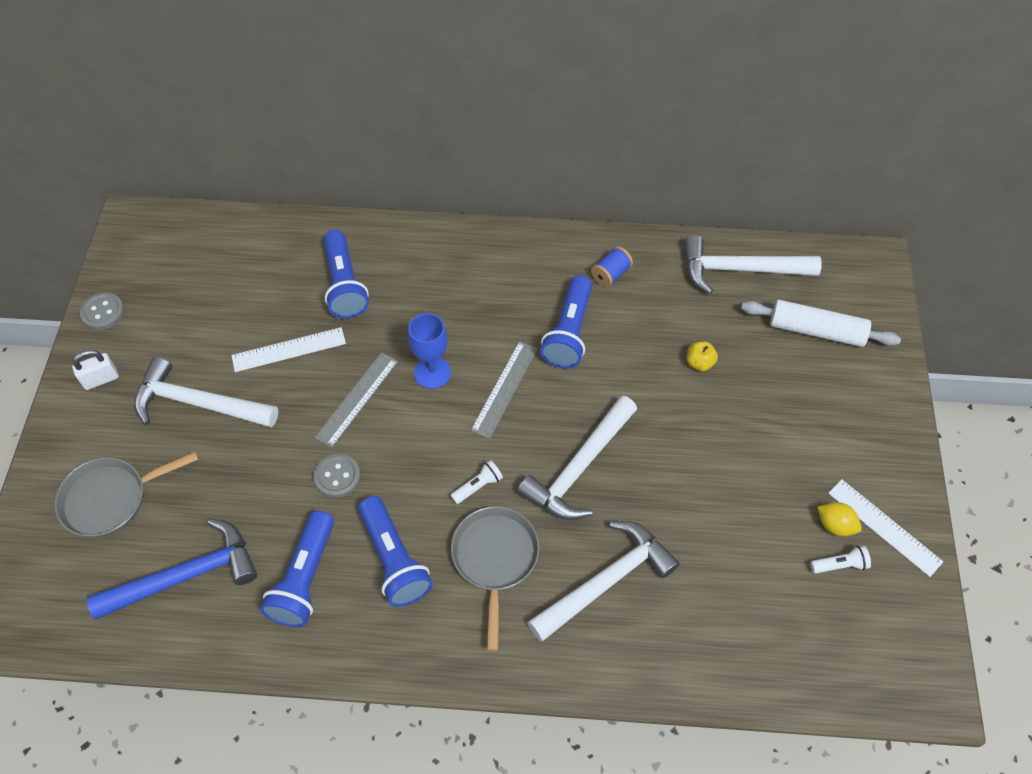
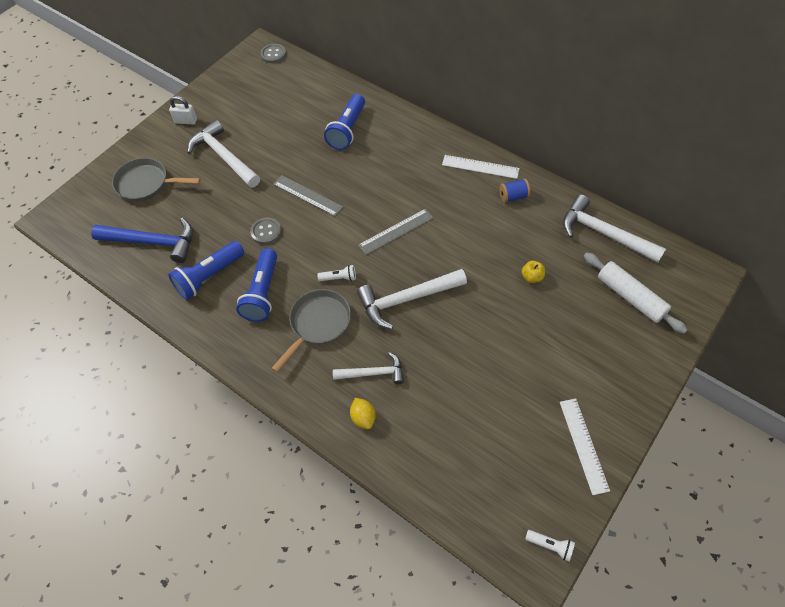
camera: 35 degrees right, 0 degrees up
(103, 312) = (212, 87): grey button -> grey button (273, 54)
(289, 350) = (291, 151): white ruler -> white ruler (480, 167)
(357, 399) = (308, 195): grey ruler -> grey ruler turned 60 degrees clockwise
(432, 373) = (360, 202): blue goblet -> none
(569, 332) = (460, 218): blue flashlight -> none
(605, 581) = (373, 373): white hammer -> white hammer, size x0.61
(835, 525) = (549, 424): yellow lemon -> yellow lemon (363, 417)
(839, 565) = (533, 450): white flashlight -> white flashlight (550, 545)

